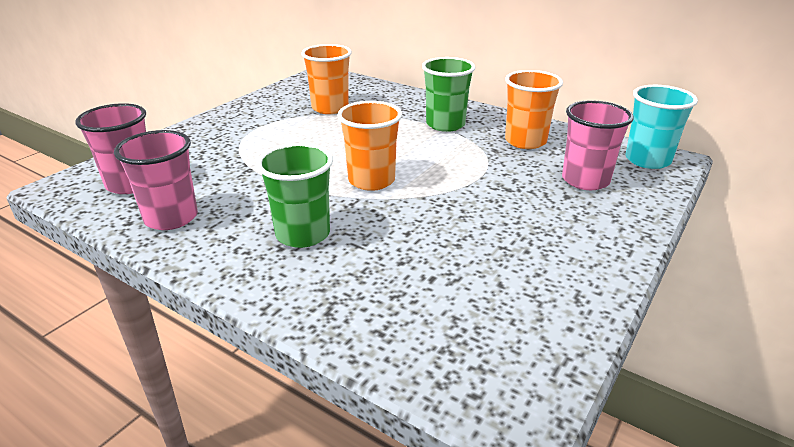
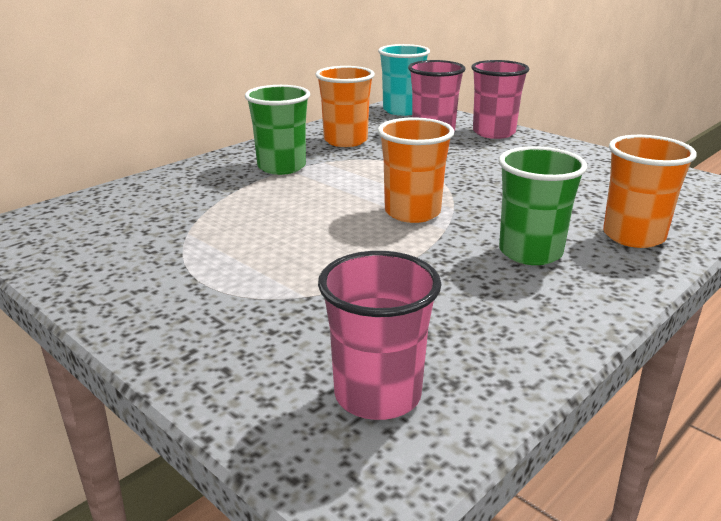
camera: 80 degrees left, 5 degrees down
(171, 218) = (494, 343): pink cup -> pink cup (494, 133)
(330, 108) = (171, 226): orange cup -> orange cup (633, 236)

